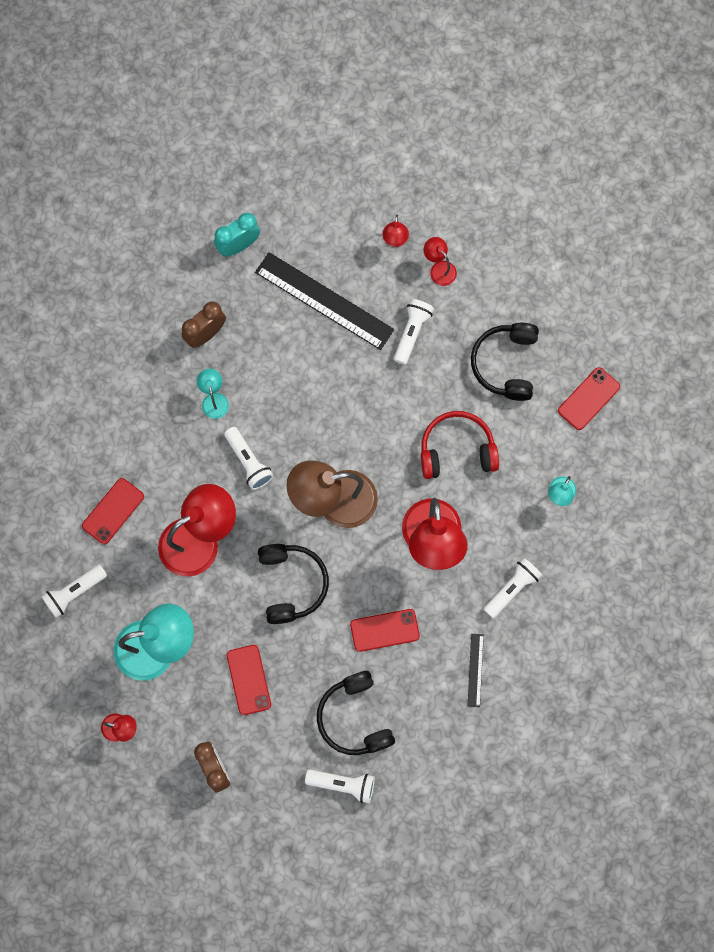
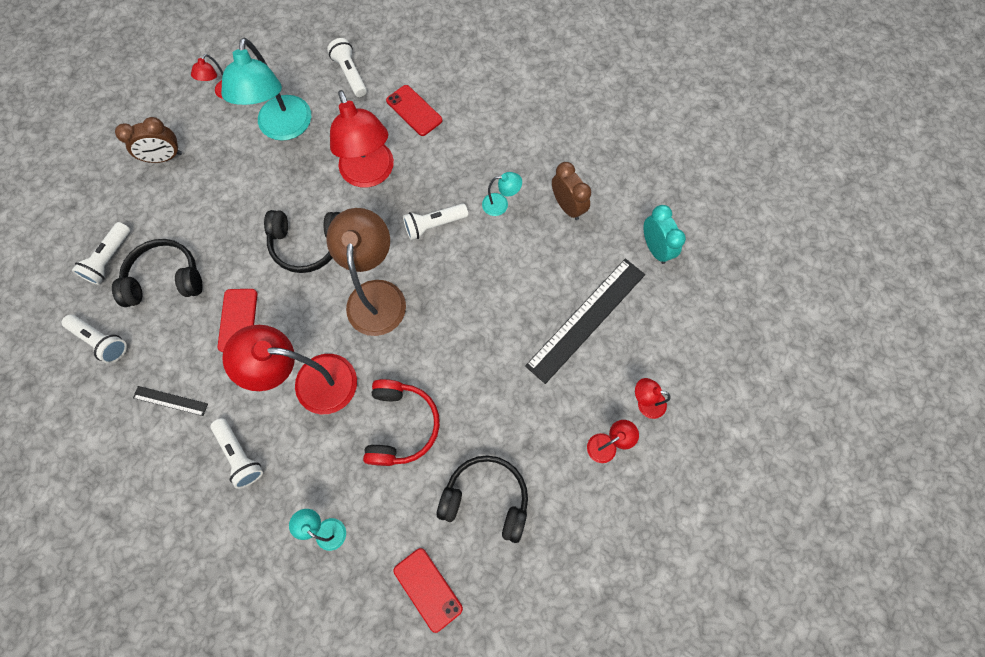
camera: 100 degrees right, 5 degrees down
(248, 680) = (231, 195): red phone -> none
(411, 332) = (539, 401): white flashlight -> white flashlight (101, 341)

